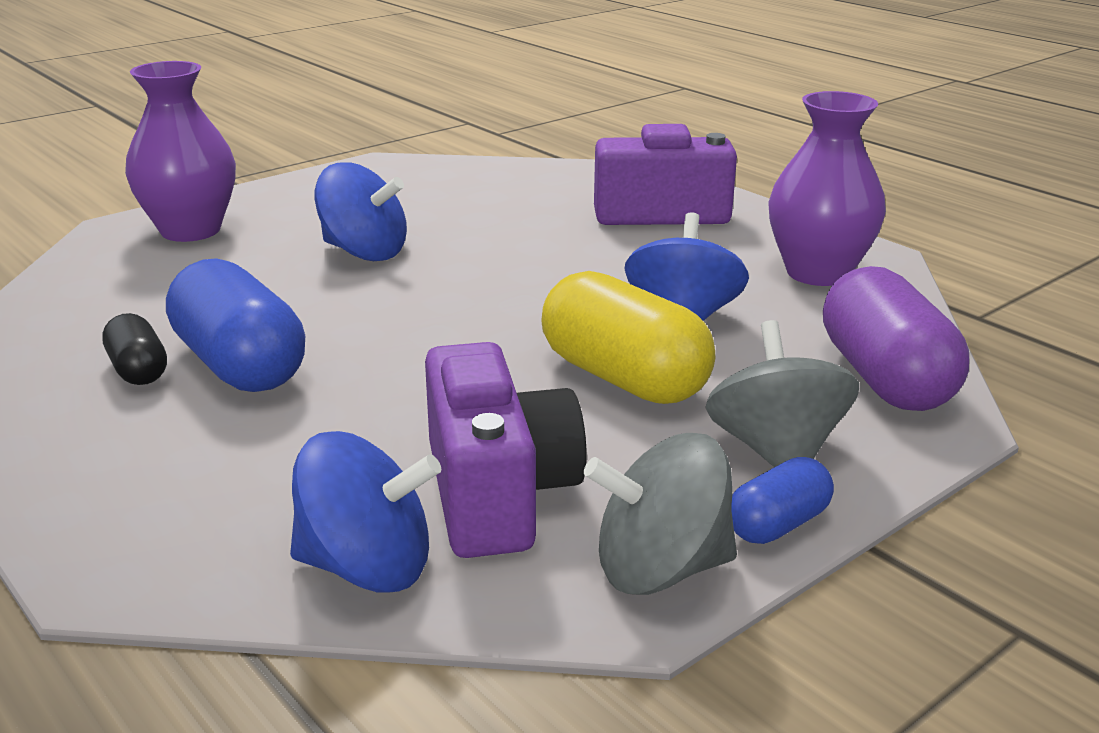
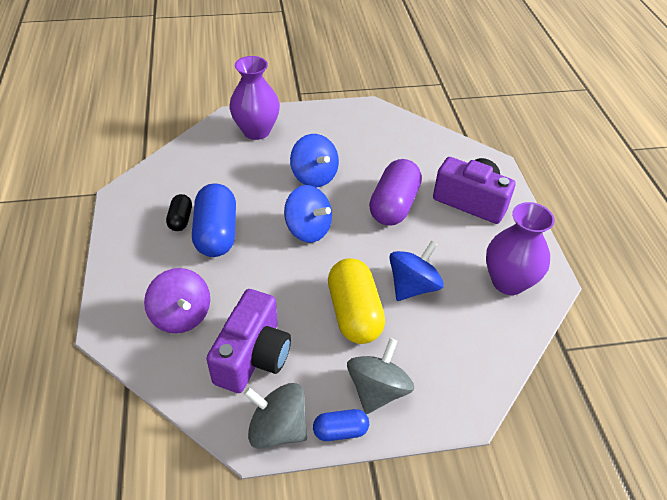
camera: 30 degrees right, 20 degrees up
(279, 493) = (182, 315): none -> purple spinning top
(367, 567) = (183, 370): blue spinning top -> blue spinning top (308, 229)
(885, 378) = (468, 370): purple capsule -> purple capsule (394, 205)

